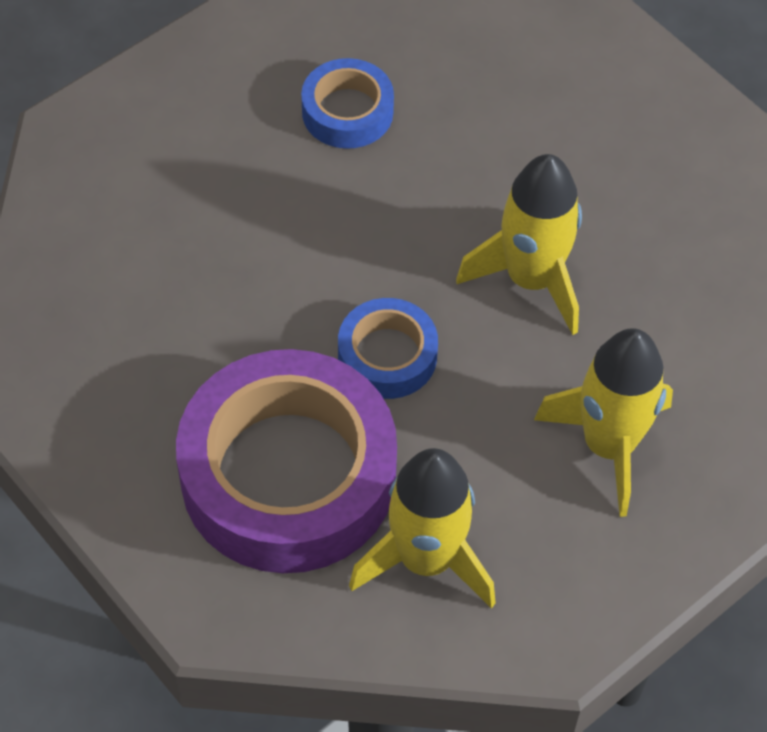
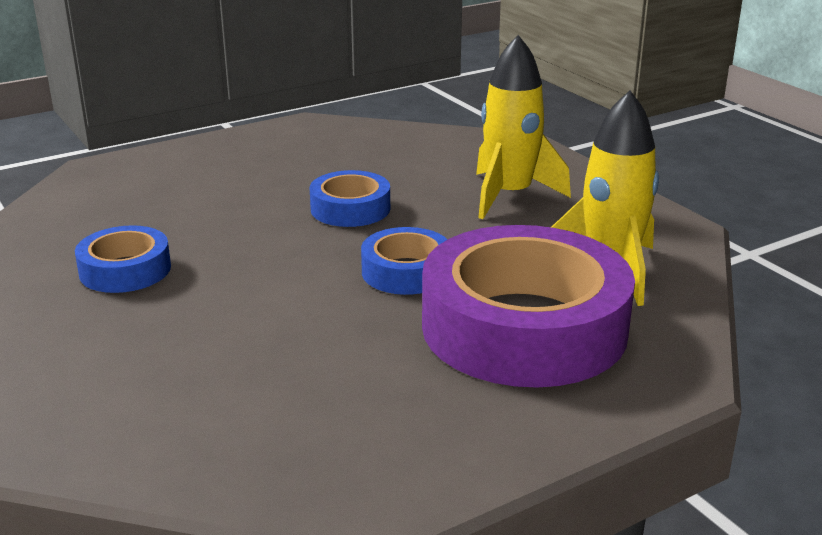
camera: 80 degrees left, 30 degrees down
(531, 279) = (350, 208): yellow rocket -> blue tape

